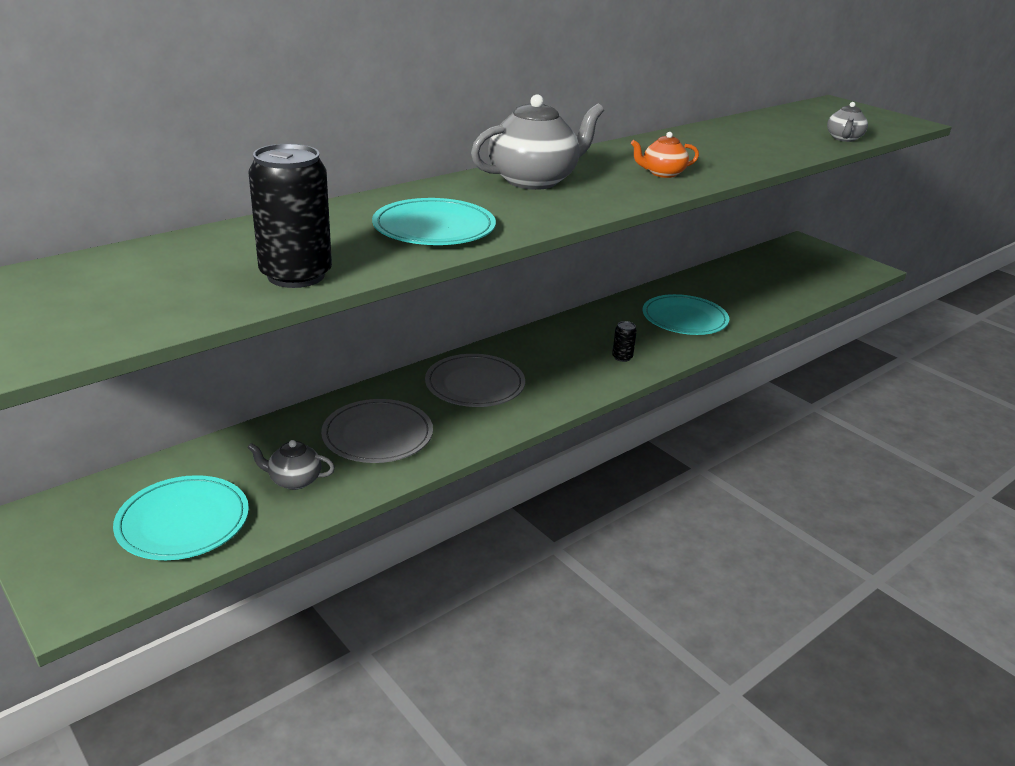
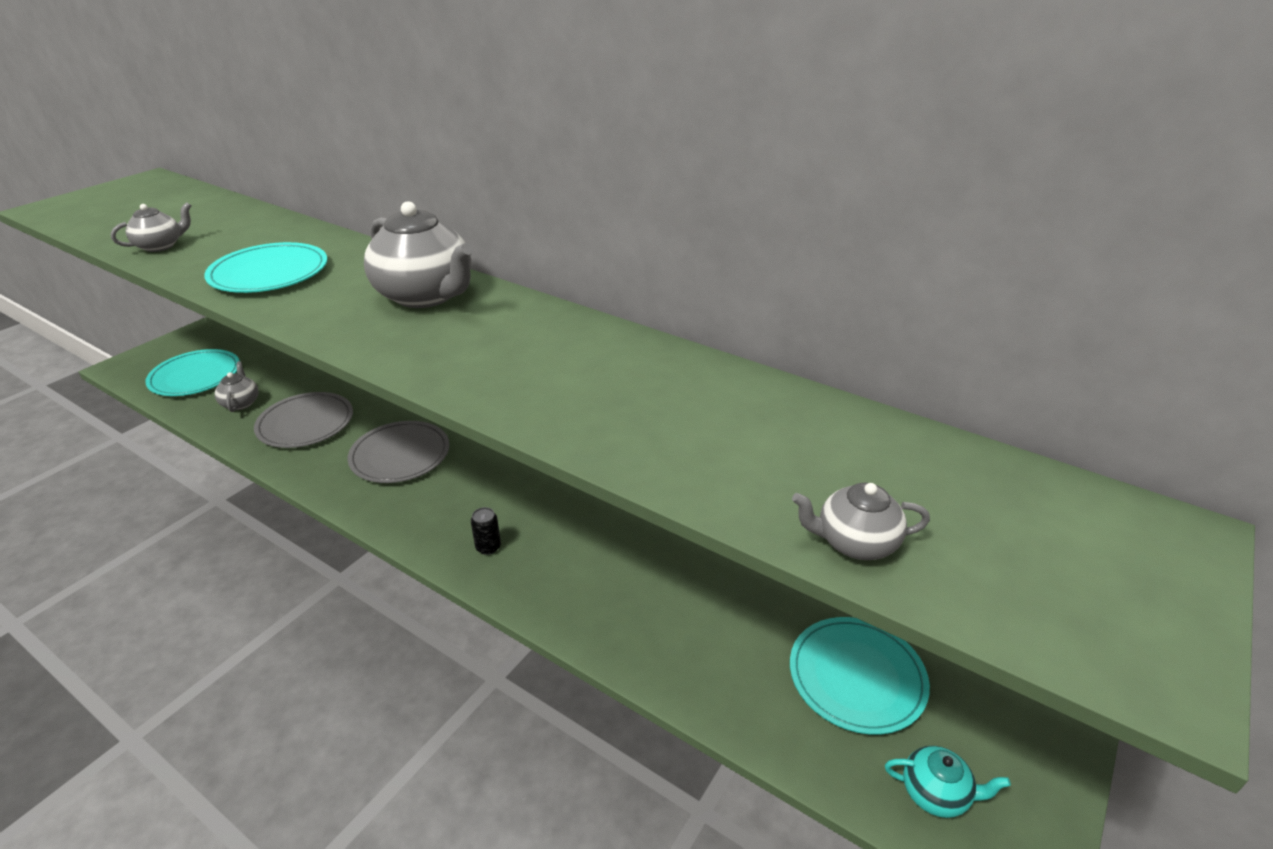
camera: 75 degrees right, 5 degrees up
(296, 275) = (161, 246): black can -> grey teapot
(662, 173) = (495, 366): orange teapot -> none
(684, 318) = (621, 593): turquoise plate -> turquoise plate (856, 677)
(832, 273) = (936, 793): none -> turquoise teapot

